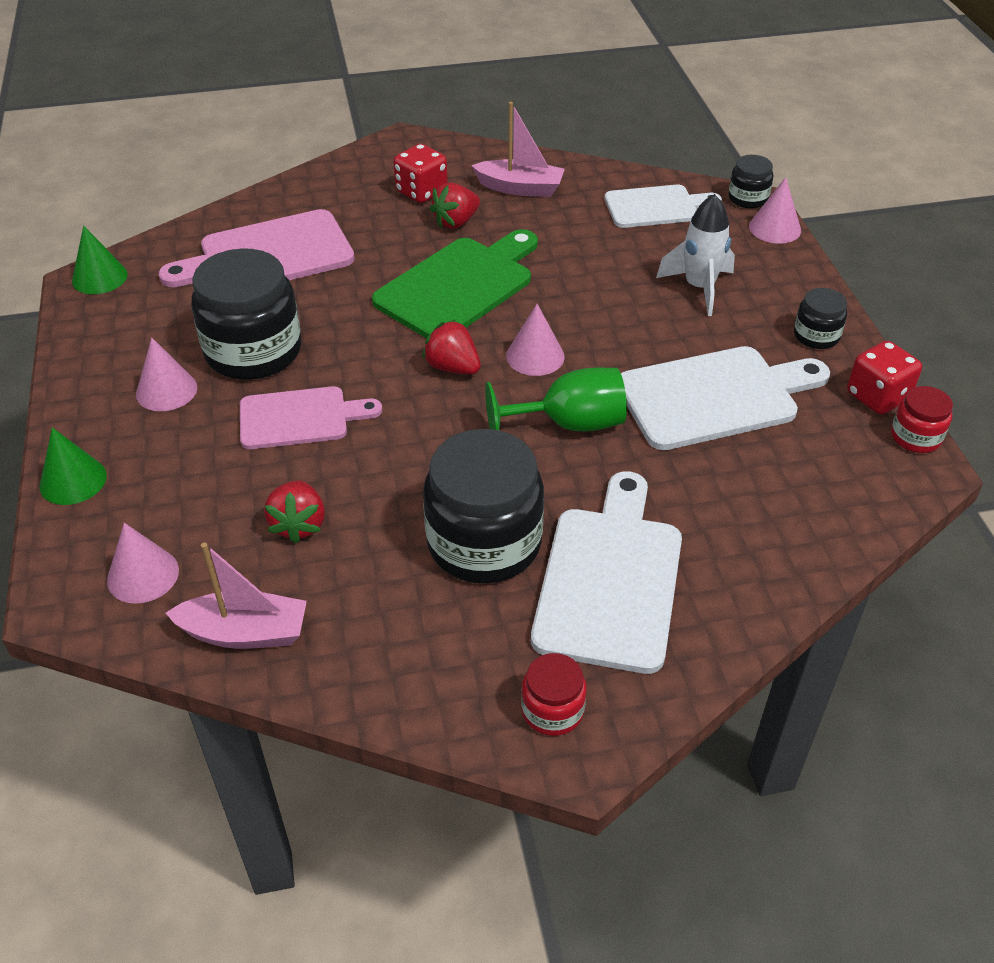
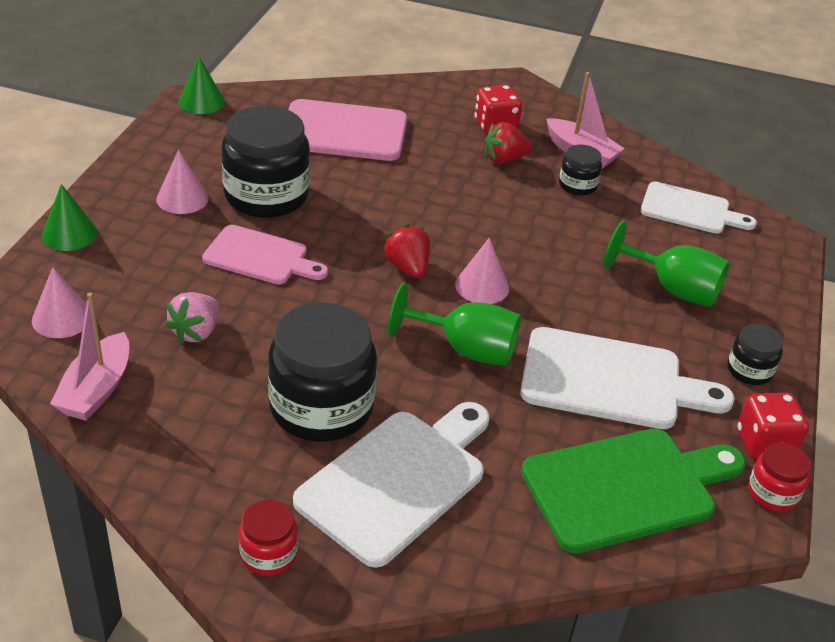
camera: 25 degrees right, 5 degrees down
(245, 633) = (96, 390): pink boat -> pink boat turned 75 degrees clockwise
(299, 524) = (196, 332): red strawberry -> pink strawberry
(459, 286) = (465, 209): green cutting board -> green cutting board (626, 487)
(699, 288) = (673, 289): white rocket -> green goblet
(748, 198) = (783, 233): black jar -> black jar (577, 185)
(775, 228) = (788, 267): pink cone -> none

